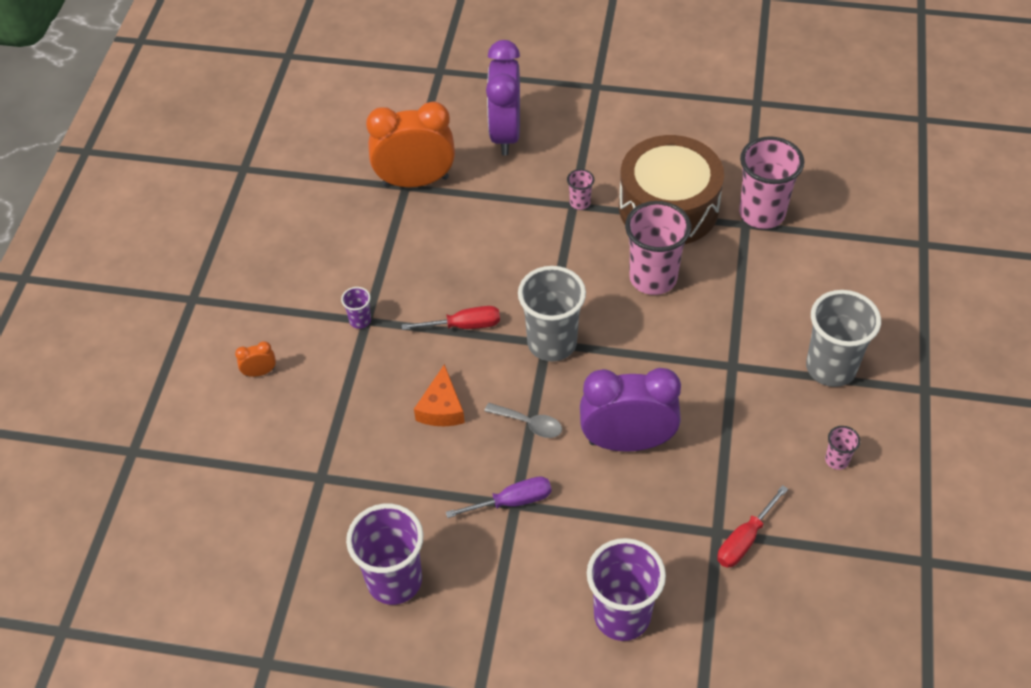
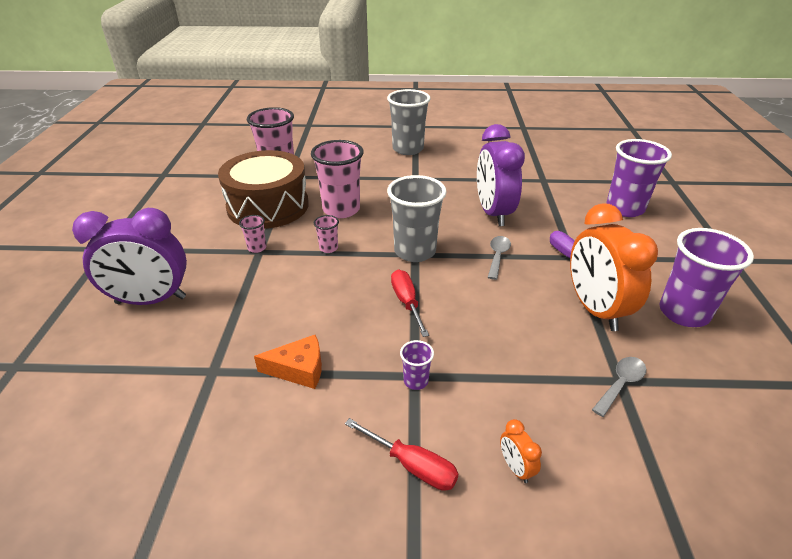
camera: 100 degrees left, 15 degrees down
(316, 476) = (621, 384): none -> grey spoon
(415, 181) = (206, 363): orange clock -> orange clock (595, 309)
(441, 408) = (502, 306): orange cheese -> orange cheese (299, 369)
(744, 540) = (543, 172): red screwdriver -> red screwdriver (413, 466)
(837, 460) = (473, 147): pink cup -> pink cup (328, 248)

